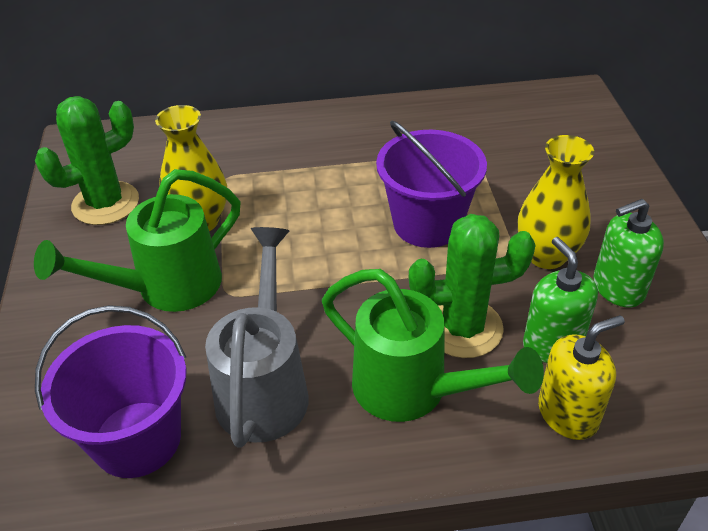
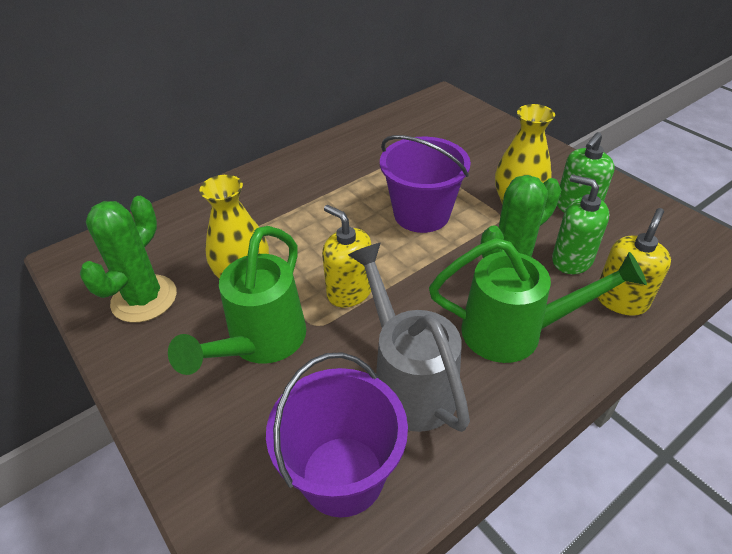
camera: 30 degrees left, 0 degrees up
(284, 274) = (349, 291): none -> yellow soap dispenser

